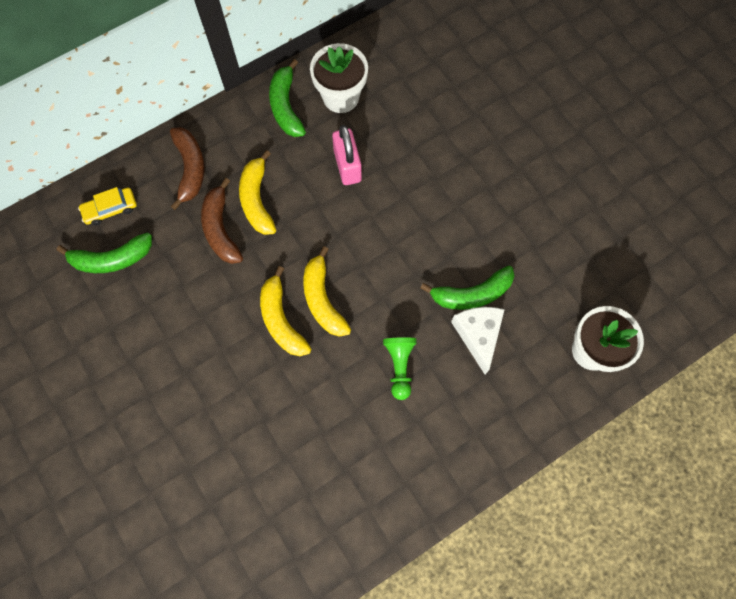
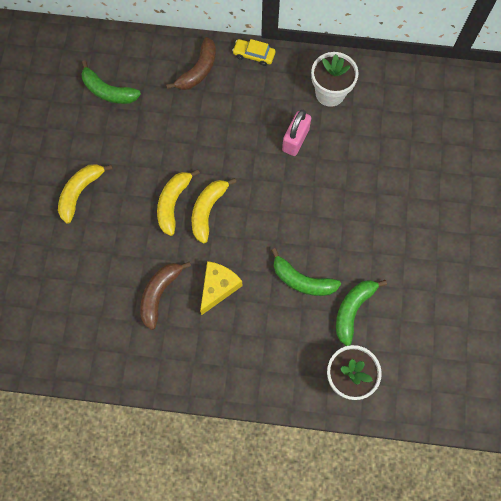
camera: 40 degrees right, 0 degrees up
(110, 209) = (132, 60): yellow car -> yellow car (254, 55)
(221, 229) = (185, 121): brown banana -> brown banana (160, 294)
(257, 200) = (221, 119): yellow banana -> yellow banana (80, 192)
(286, 106) = (290, 74): green banana -> green banana (353, 310)
(399, 366) = (218, 287): green pawn -> yellow cheese
(478, 335) = (283, 308): white cheese -> none

